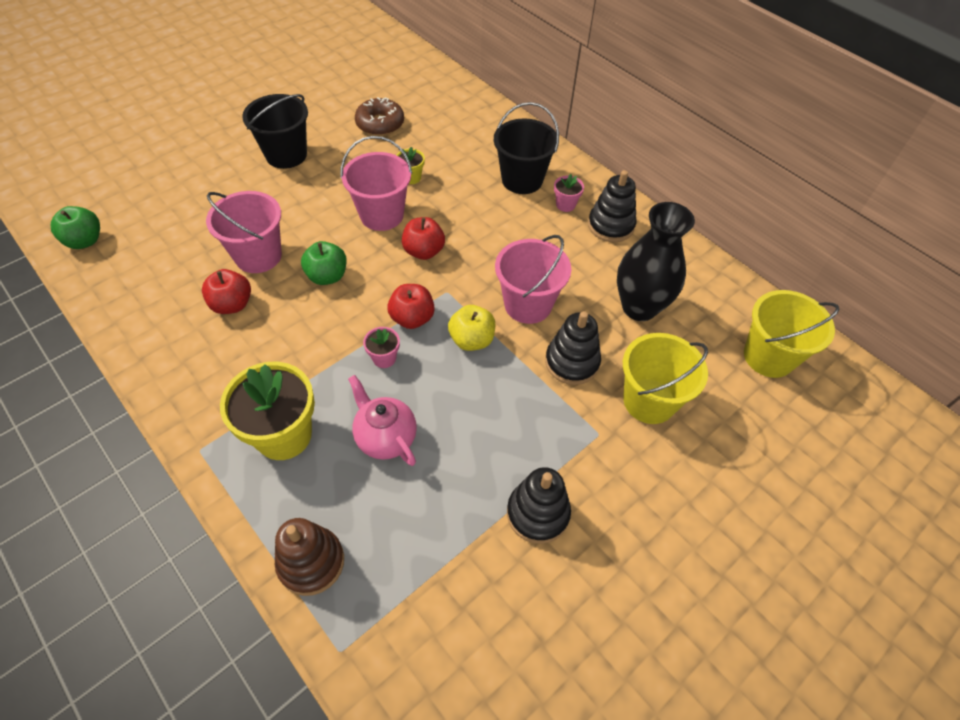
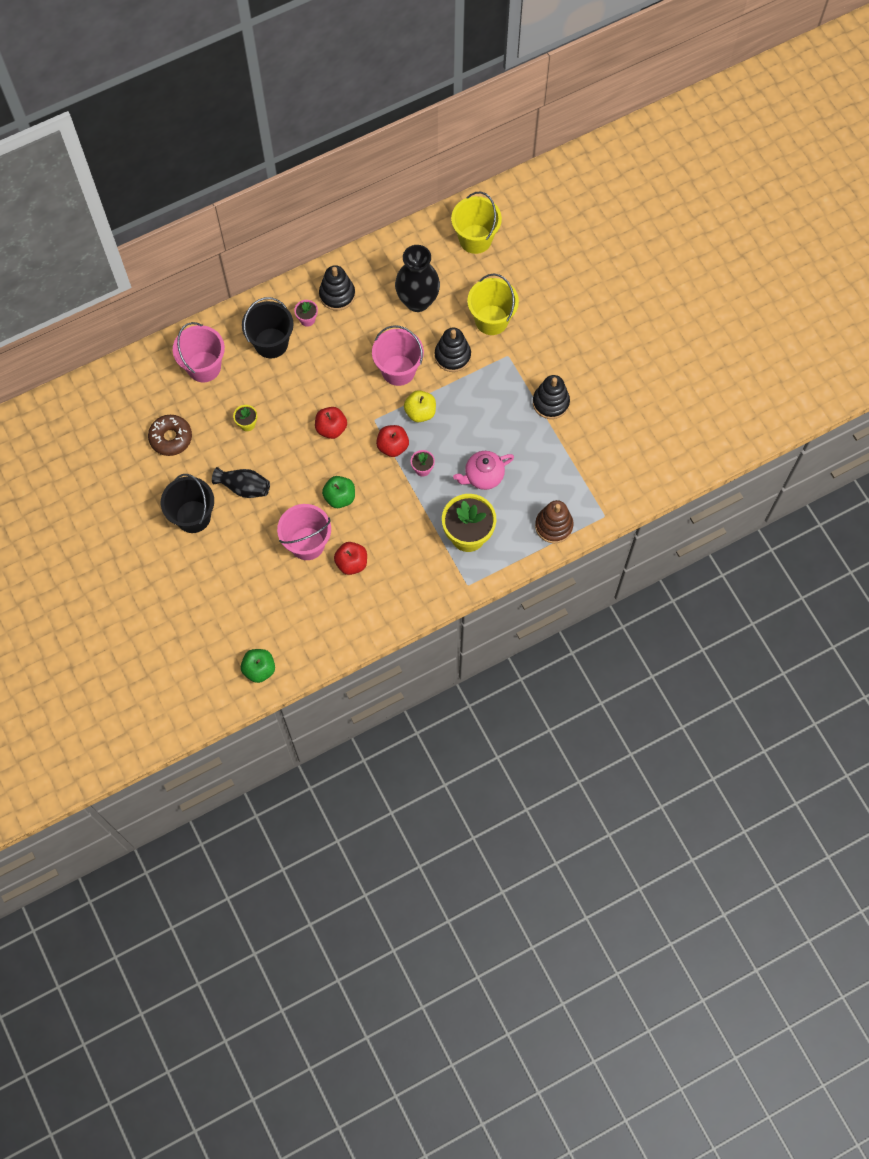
camera: 75 degrees left, 15 degrees up
(328, 188) = (244, 487): none -> black vase
(381, 215) = (285, 452): pink bucket -> pink bucket (204, 367)

